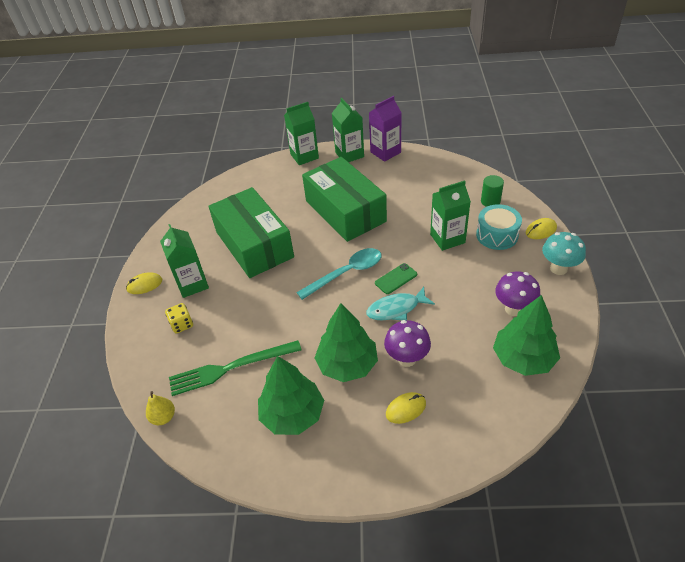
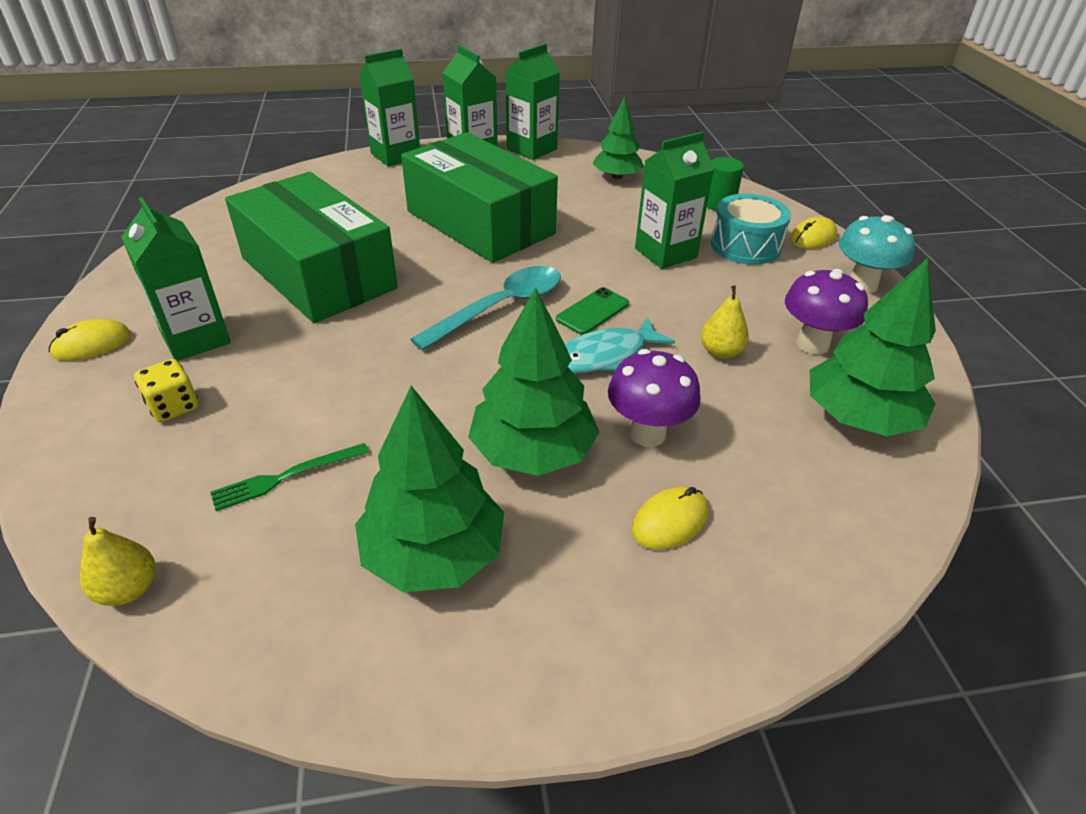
camera: 15 degrees left, 5 degrees down
(231, 368) = (286, 477): green fork -> green fork, size x0.54
(385, 152) = (531, 149): purple carton -> green carton
(433, 177) = (617, 177): none -> green tree
(460, 311) = (721, 352): none -> yellow pear

